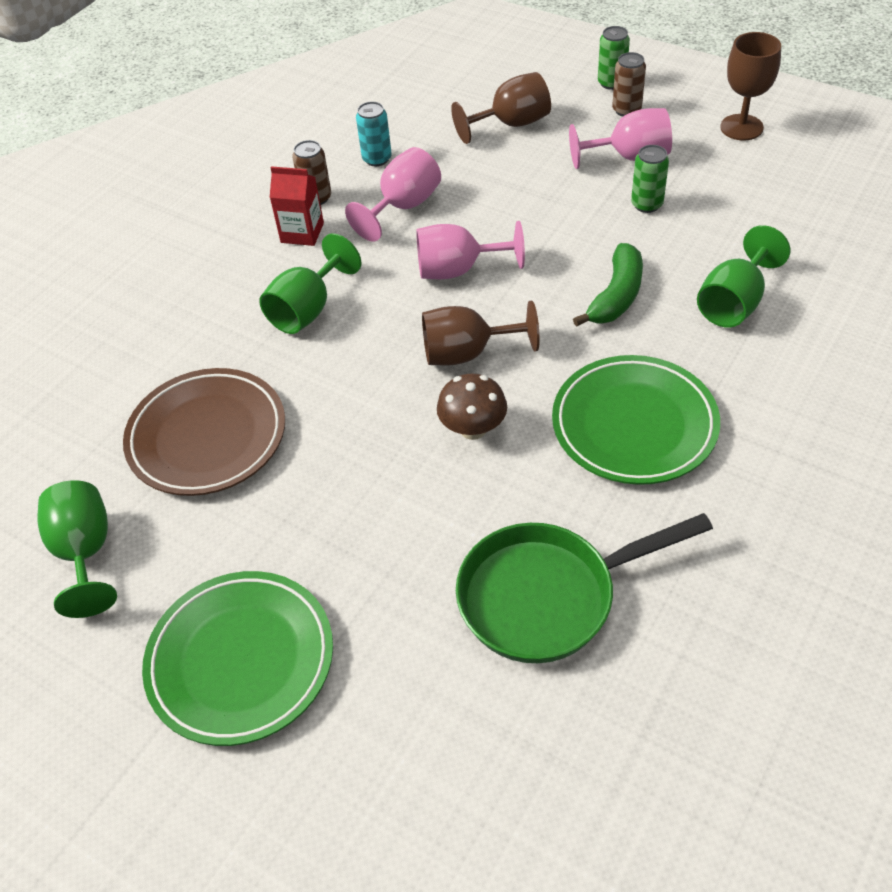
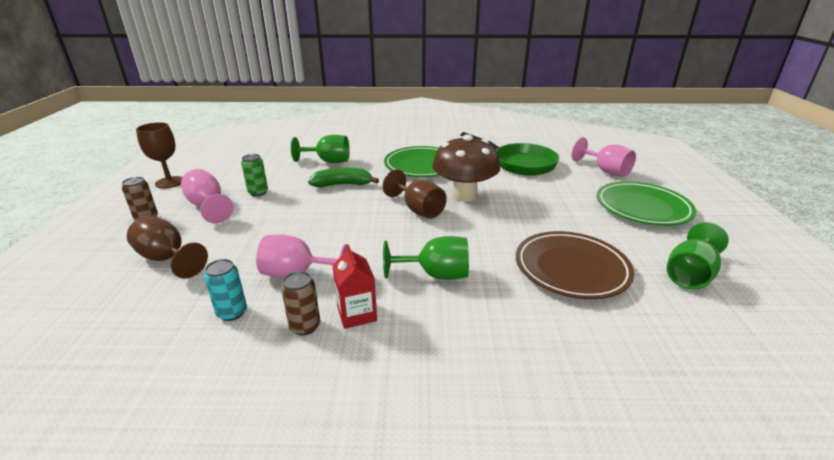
camera: 125 degrees left, 20 degrees down
(458, 270) = (353, 231): pink goblet -> pink goblet (605, 171)
(473, 429) = (464, 195): brown mushroom -> brown mushroom, size x1.79
(611, 83) = (104, 232): green can -> none

